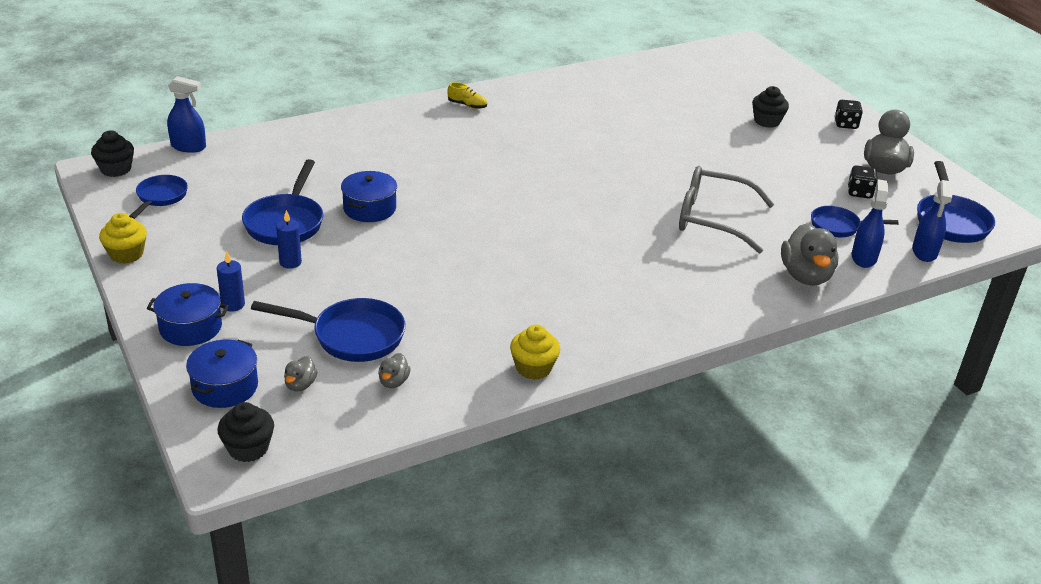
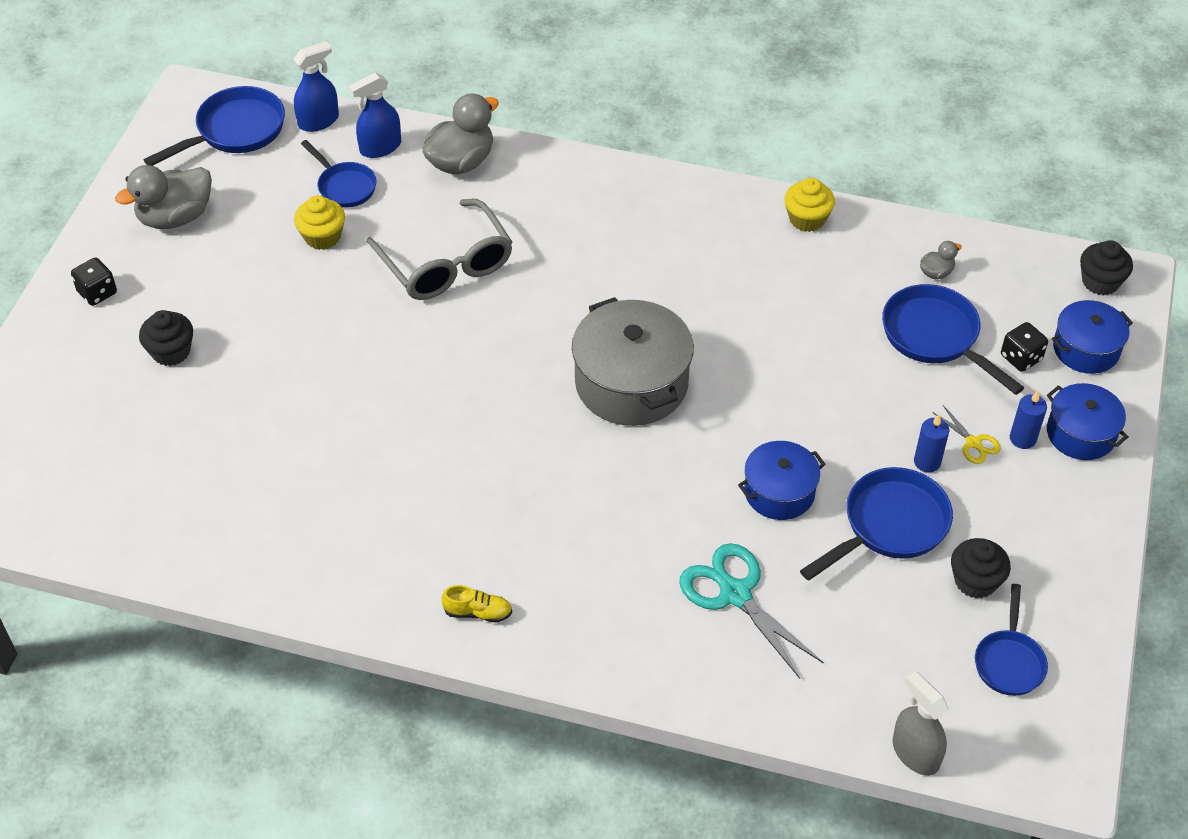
camera: 135 degrees left, 15 degrees up
(116, 169) = (1038, 760): black cupcake -> black cupcake (975, 581)
(126, 254) = (1097, 579): yellow cupcake -> yellow cupcake (322, 237)
(160, 197) = (1009, 661): blue pan -> blue pan turned 45 degrees counterclockwise
(188, 147) = (915, 753): blue spray bottle -> grey spray bottle
(267, 286) = (973, 443): none -> yellow scissors
(300, 385) = (1018, 314): grey duck -> none
(346, 160) = (735, 594): none -> turquoise scissors
(467, 105) = (478, 612): yellow shoe -> yellow shoe turned 120 degrees clockwise
(520, 216) = (631, 383): none -> grey pot
(859, 192) = (255, 207): black dice -> black dice (1021, 358)

